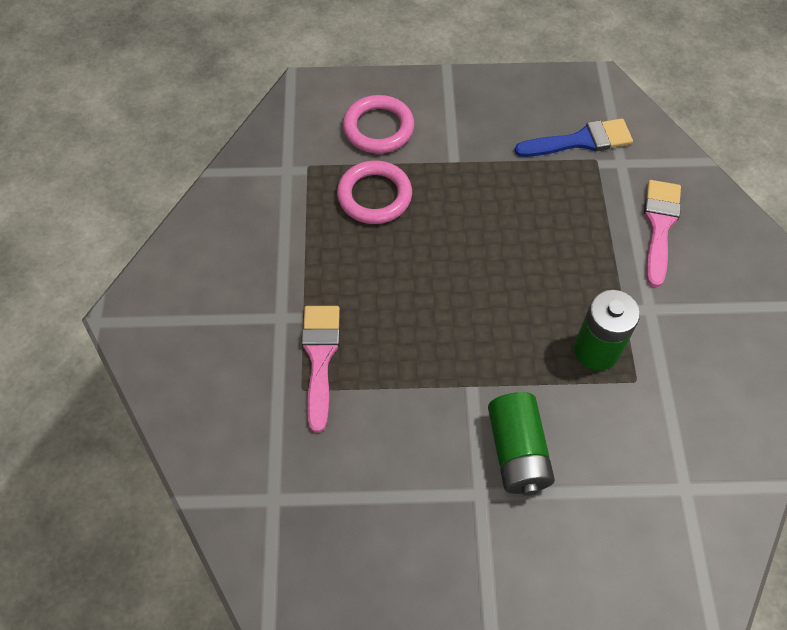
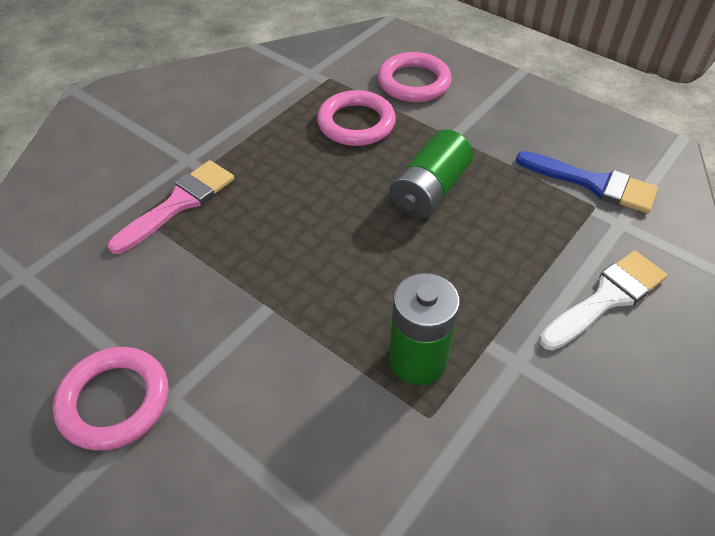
camera: 40 degrees right, 10 degrees down
(448, 524) = (114, 401): none -> pink ring
(517, 452) = (243, 389): green battery -> green battery (429, 191)
(659, 226) = (606, 298): pink brush -> white brush

